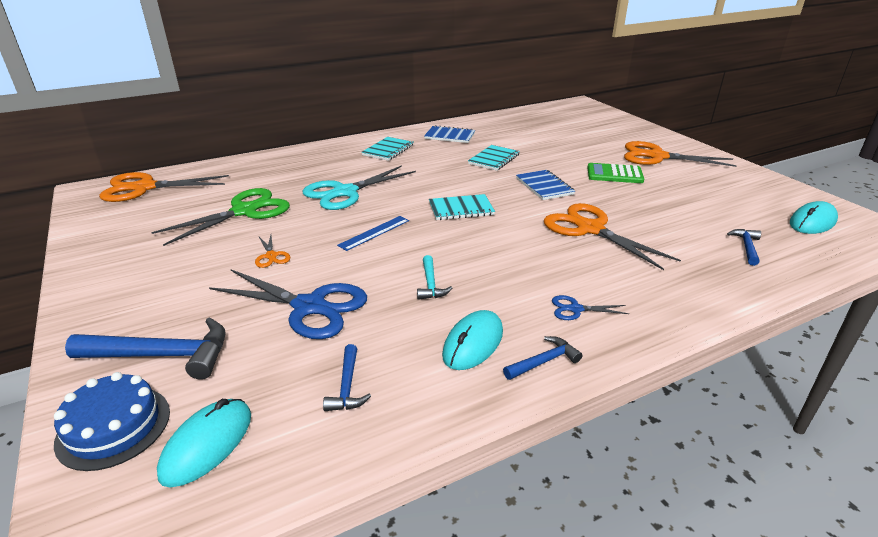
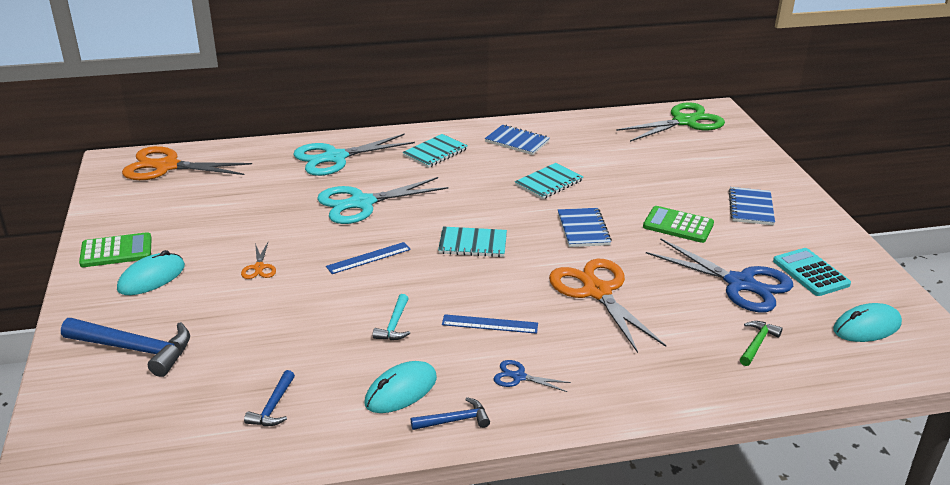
camera: 15 degrees right, 0 degrees up
(112, 264) = (116, 251): none -> green calculator
(114, 426) = (83, 401): blue cake -> none
(207, 444) = (147, 430): turquoise mouse -> turquoise mouse (151, 278)
(244, 211) = (253, 211): green scissors -> green scissors (684, 122)
(303, 163) = (335, 158): none -> turquoise scissors
(309, 307) = (272, 327): blue scissors -> blue scissors (740, 283)
(518, 269) = (490, 324): none -> blue ruler
(657, 156) = (751, 208): orange scissors -> blue notebook
(737, 192) = (810, 273): none -> turquoise calculator
(746, 247) = (757, 344): blue hammer -> green hammer

